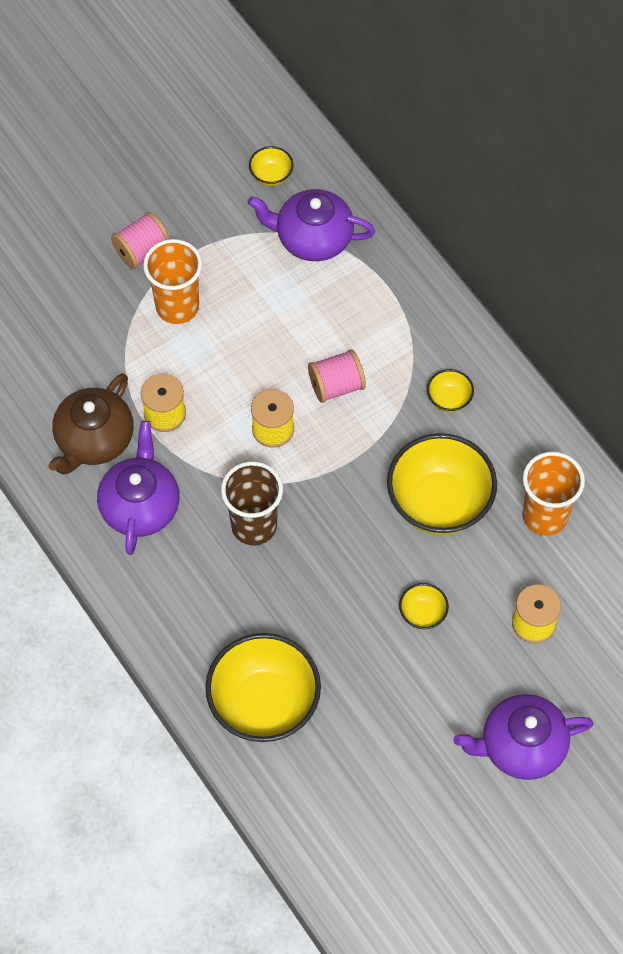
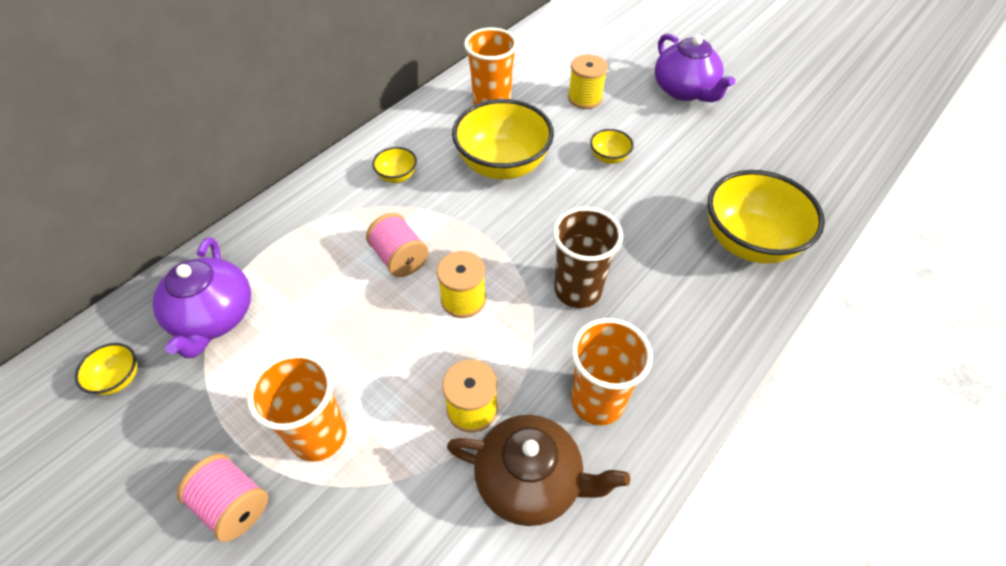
camera: 105 degrees left, 10 degrees down
(140, 506) = (597, 401): purple teapot -> orange cup

